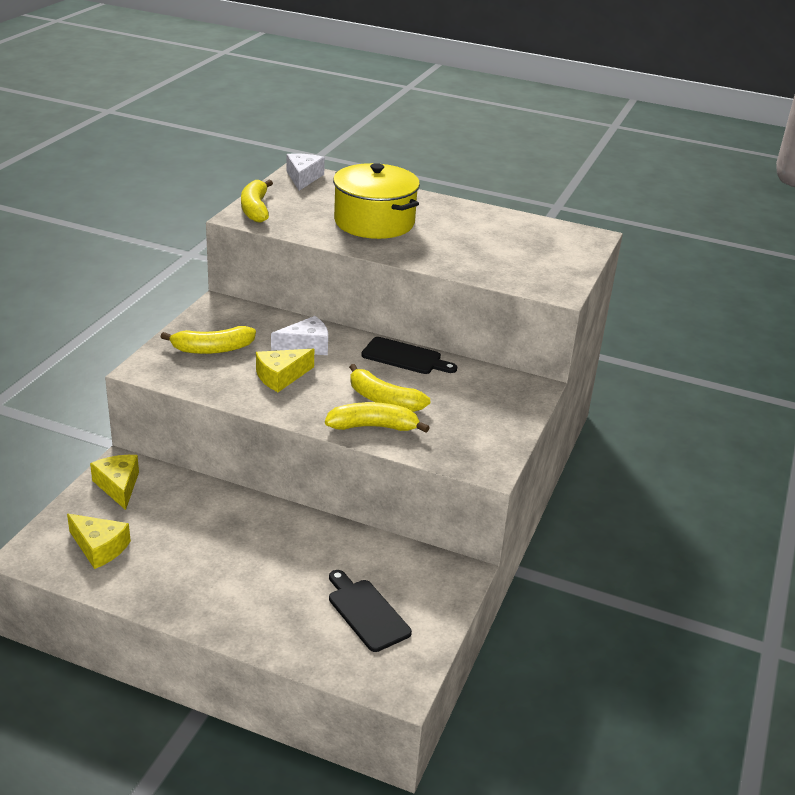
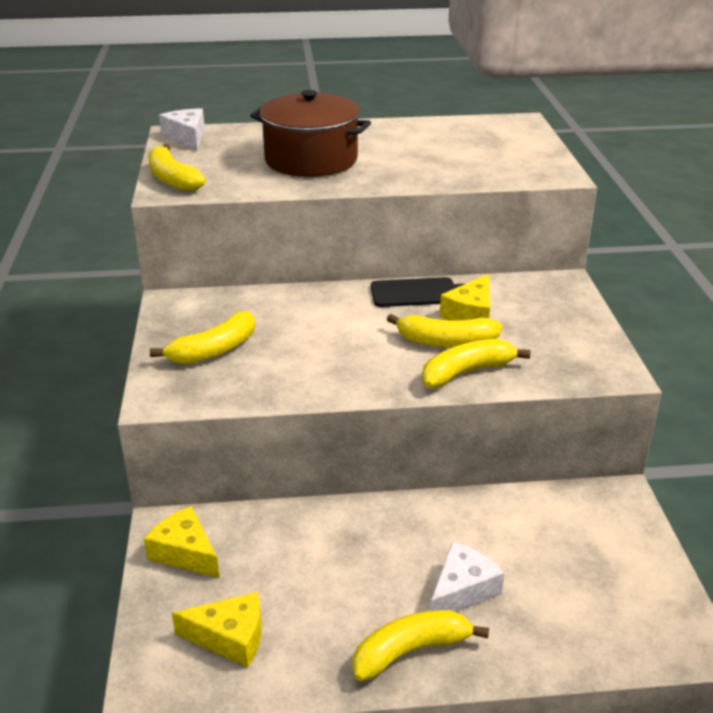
camera: 25 degrees left, 0 degrees up
(203, 604) = (411, 651): none -> yellow banana
(281, 377) = (318, 354): yellow cheese -> yellow cheese (470, 314)
(306, 346) = (310, 314): white cheese -> white cheese (462, 590)
(366, 612) = (580, 578): black cutting board -> none
(374, 222) = (311, 160): yellow pot -> brown pot

